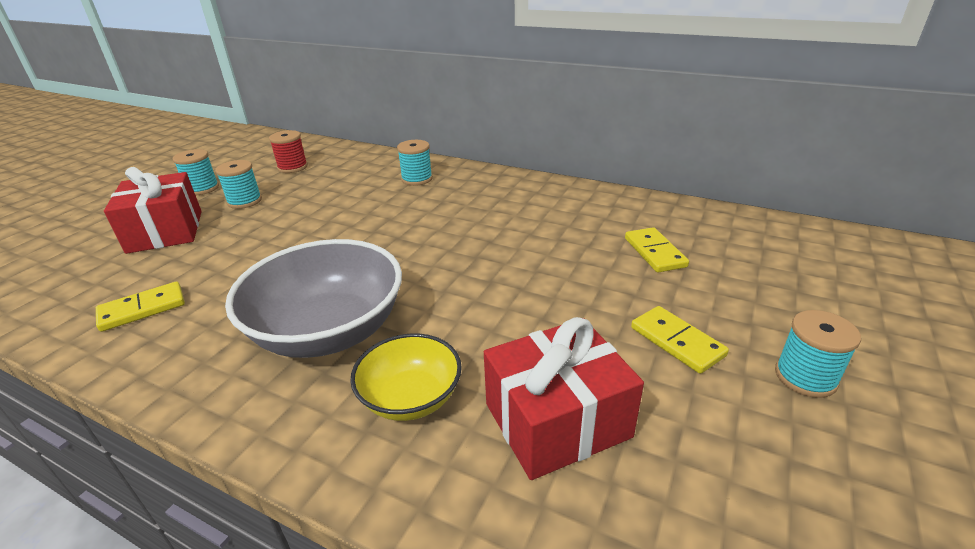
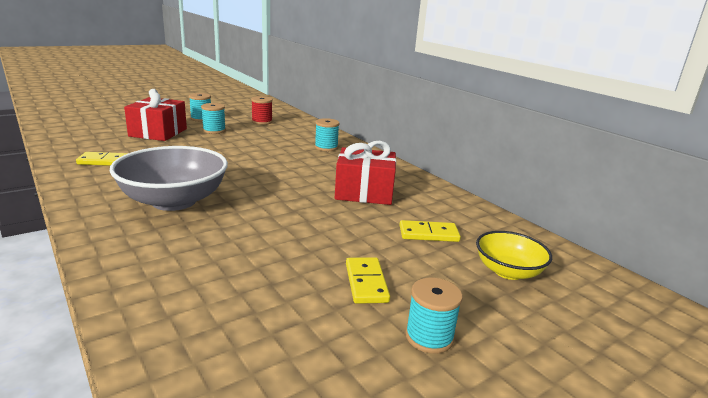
camera: 25 degrees right, 10 degrees down
(411, 398) = (172, 244): yellow bowl -> yellow bowl (508, 271)
(557, 420) = (232, 286): red gift -> red gift (364, 192)
(655, 252) = (428, 234): yellow domino -> yellow domino turned 75 degrees clockwise

